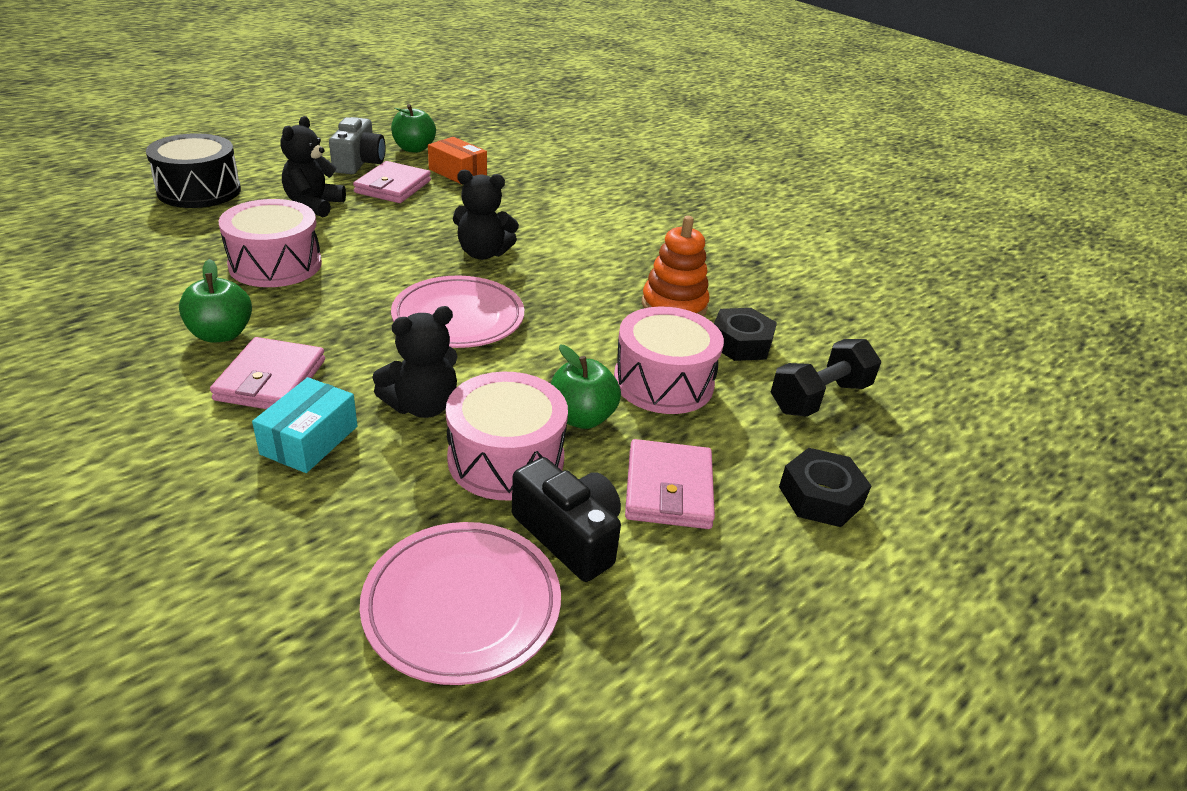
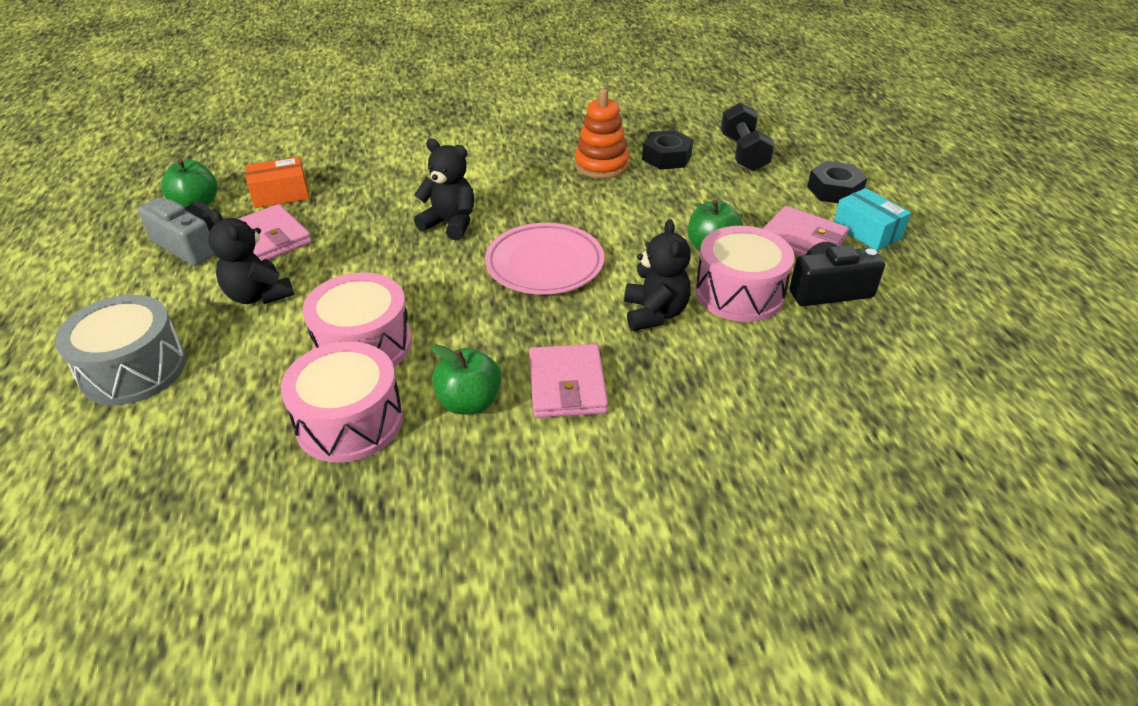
camera: 55 degrees left, 5 degrees up
(199, 191) = (133, 369): black drum -> grey drum
(271, 380) = (567, 385): pink wallet -> pink wallet turned 45 degrees clockwise
(309, 440) = (665, 380): turquoise box -> turquoise box (867, 231)
(462, 606) = (874, 351): pink plate -> none
(483, 253) = (450, 224): black teddy bear -> black teddy bear turned 105 degrees counterclockwise
(663, 382) = (691, 202): pink drum -> pink drum (349, 421)

